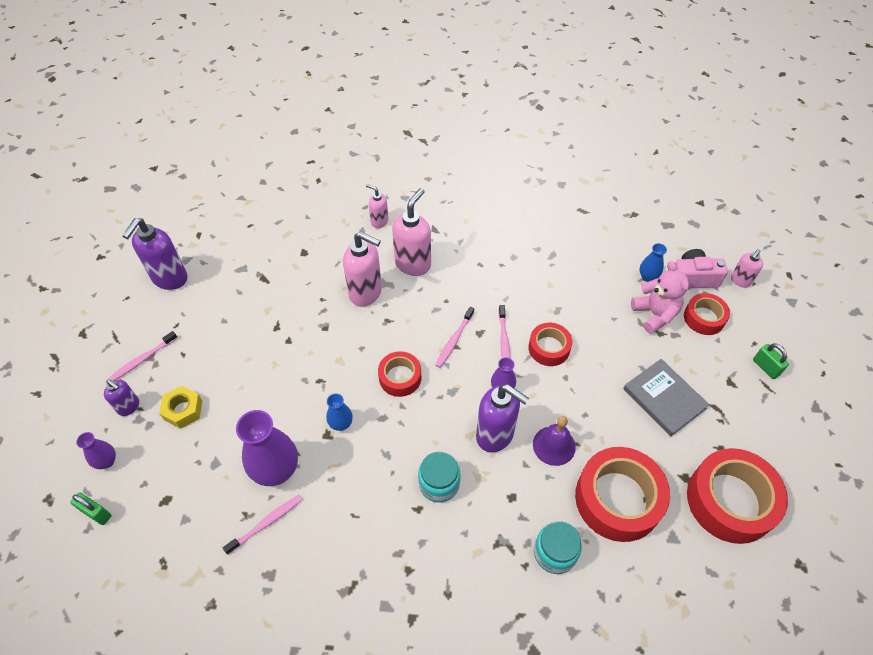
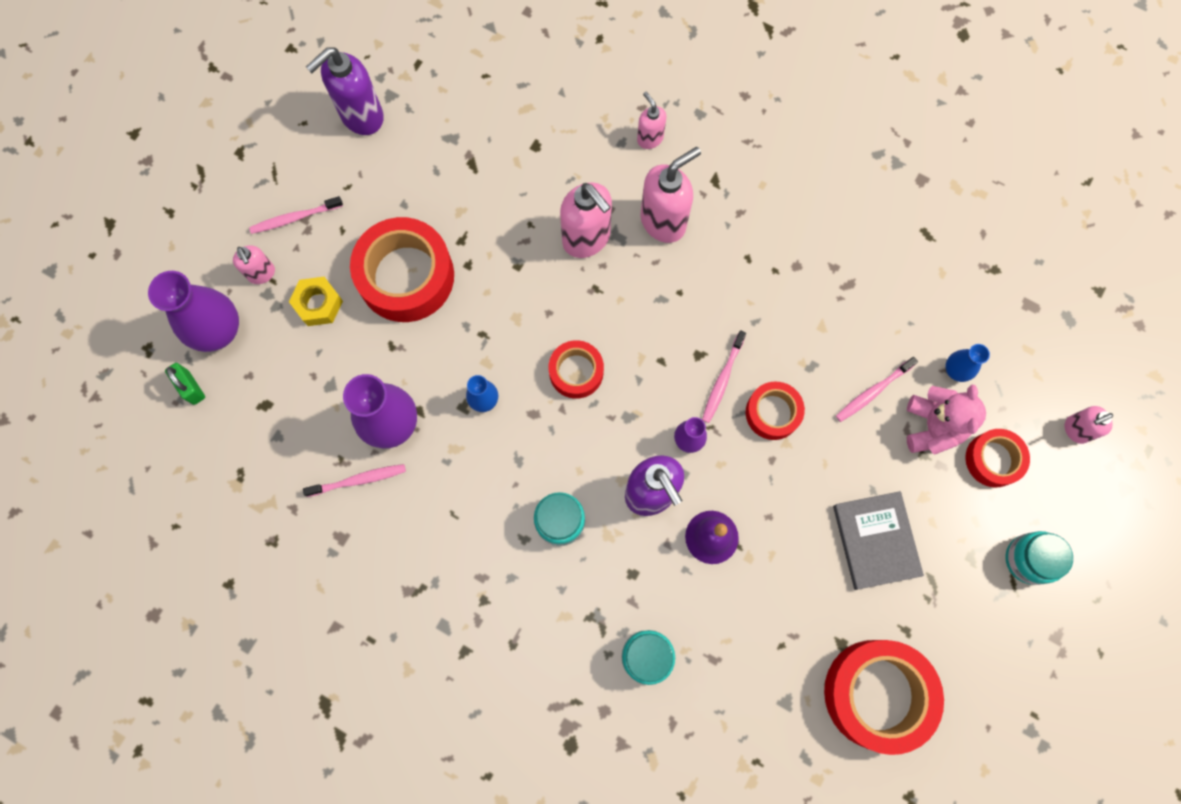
camera: 25 degrees right, 20 degrees up
(107, 461) = (219, 331): purple vase -> purple vase, size x1.96
(129, 407) = (262, 274): purple soap dispenser -> pink soap dispenser
(454, 340) = (663, 351): pink toothbrush -> pink toothbrush (873, 392)
(618, 499) = (749, 632): red tape -> red tape (406, 276)
(693, 278) = (1014, 398): pink camera -> none
(765, 367) = (1028, 559): green padlock -> turquoise jar

